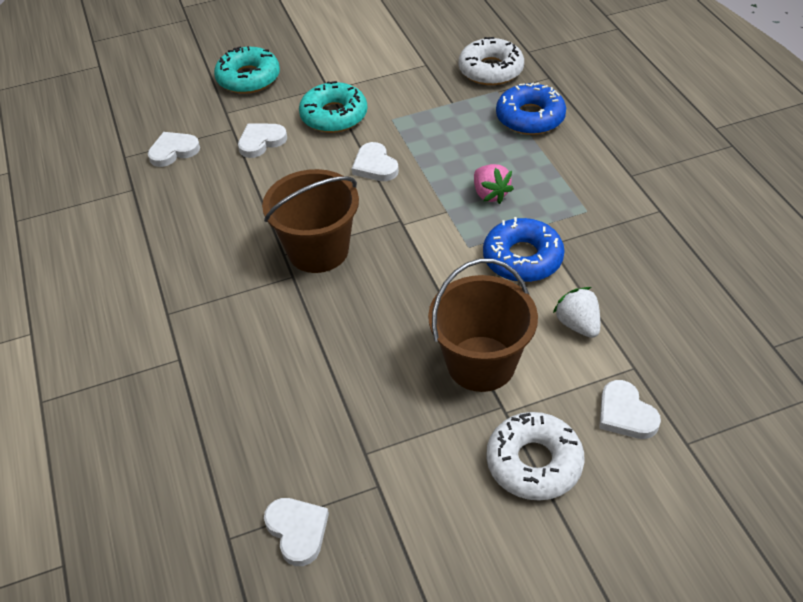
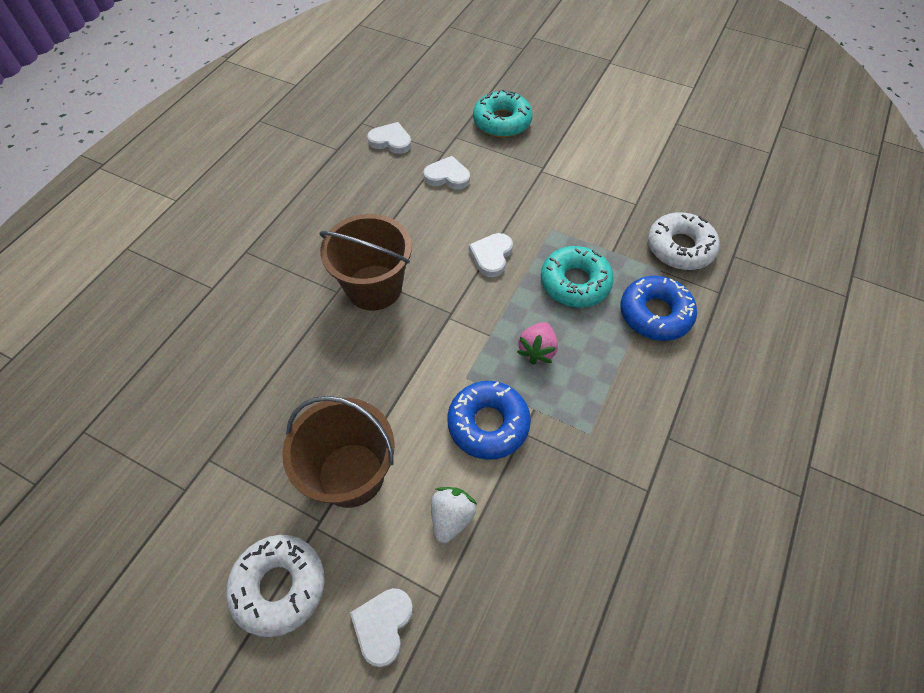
camera: 45 degrees right, 10 degrees up
(297, 531) = (113, 468): white heart -> none
(334, 116) = (517, 194): turquoise donut -> turquoise donut (575, 283)

